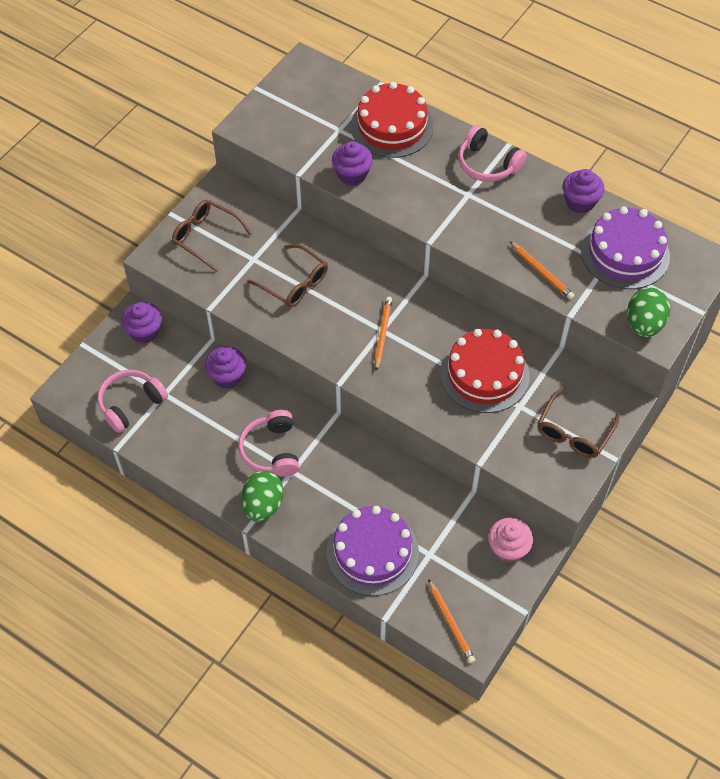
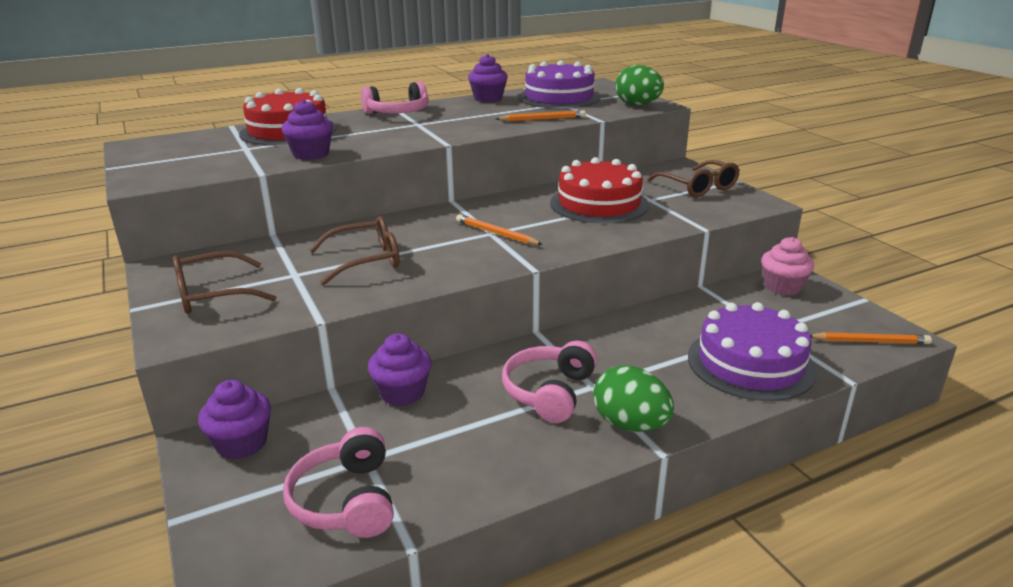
camera: 60 degrees left, 30 degrees down
(271, 450) = (549, 392): pink headphones -> pink headphones turned 90 degrees clockwise

